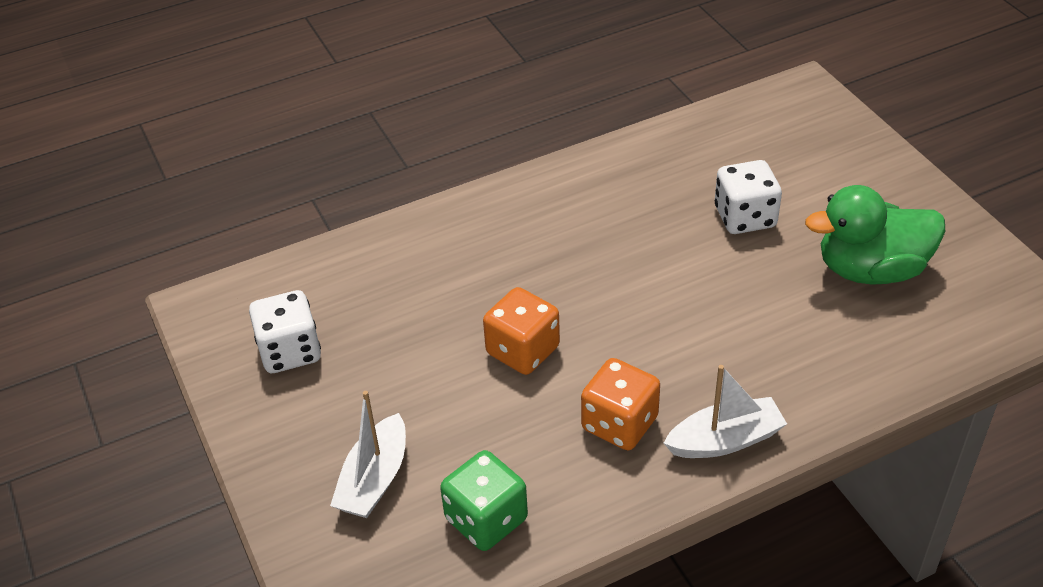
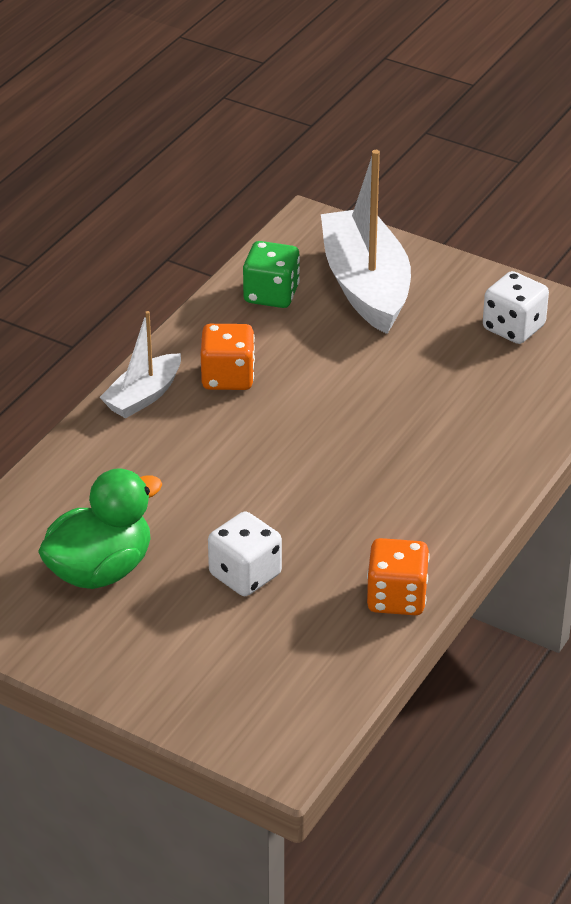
camera: 145 degrees right, 5 degrees down
(374, 479) = (366, 286): white boat -> white boat, size x1.85
(523, 350) = (342, 394): orange dice -> orange dice (396, 598)

